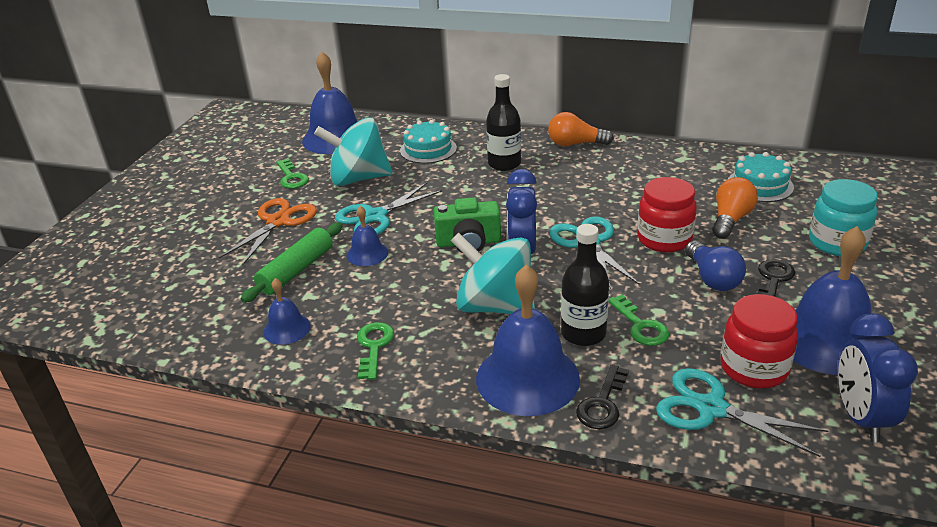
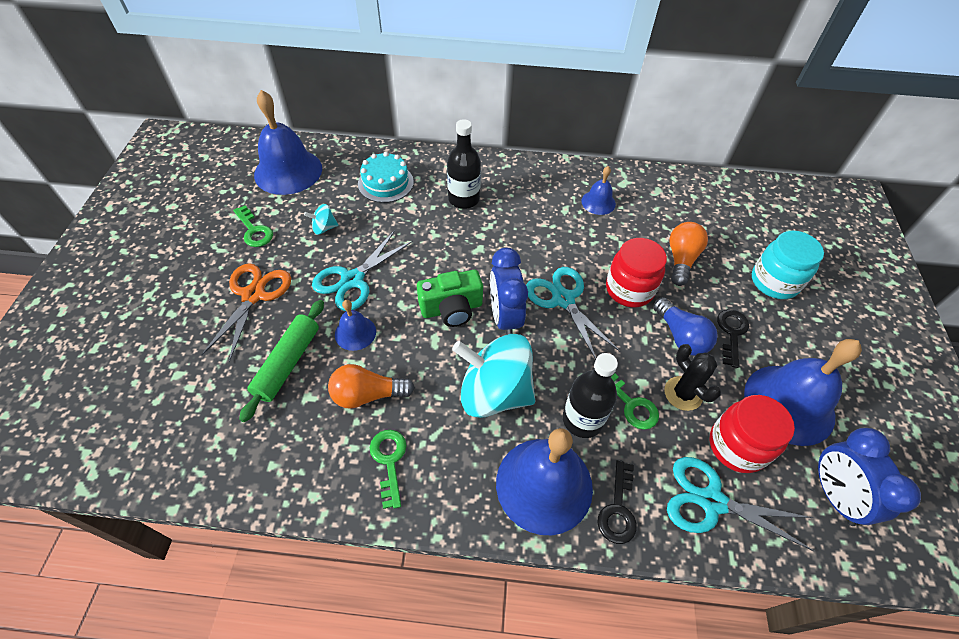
camera: 15 degrees left, 20 degrees up
(287, 329) = (295, 447): blue bell -> blue bell (598, 202)
(358, 179) = (324, 228): turquoise spinning top -> turquoise spinning top, size x0.42
(575, 144) = (525, 169): orange light bulb -> orange light bulb (367, 395)
(702, 322) = (683, 393): none -> black cactus
(760, 185) = (697, 213): turquoise cake -> none

